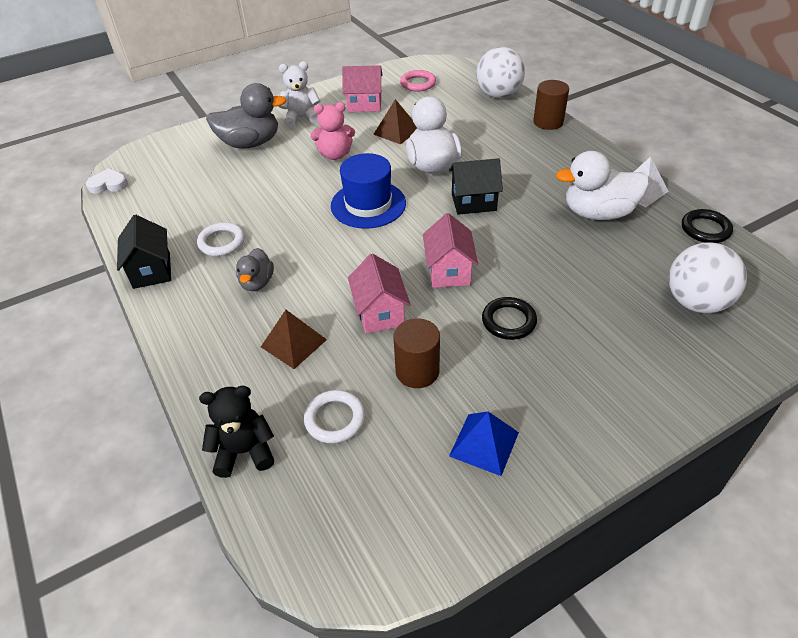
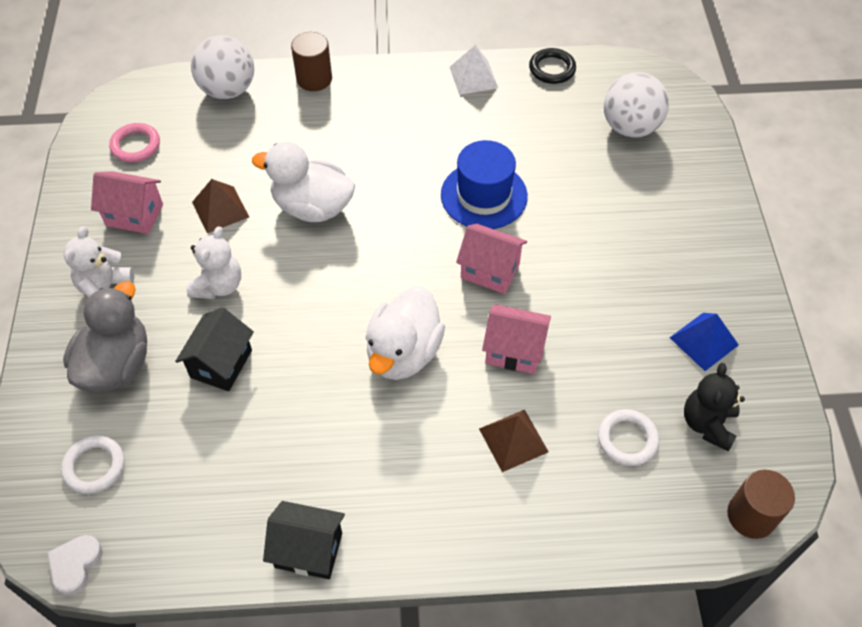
camera: 65 degrees left, 10 degrees up
(221, 242) = (305, 459): white ring -> white ring (94, 466)
(244, 451) = (630, 527): black teddy bear -> black teddy bear (707, 424)
(257, 282) = (401, 444): grey duck -> none
(335, 155) = (218, 285): pink teddy bear -> white teddy bear
(364, 104) = (134, 215): pink house -> pink house turned 75 degrees clockwise
(368, 204) = (339, 292): blue hat -> blue hat (484, 195)
(417, 371) = (603, 353): brown cylinder -> brown cylinder (751, 515)
(473, 202) = (401, 203): black house -> black house (221, 364)
(508, 321) = (581, 258): black ring -> none
(598, 213) = (483, 122): white duck -> white duck (403, 353)

